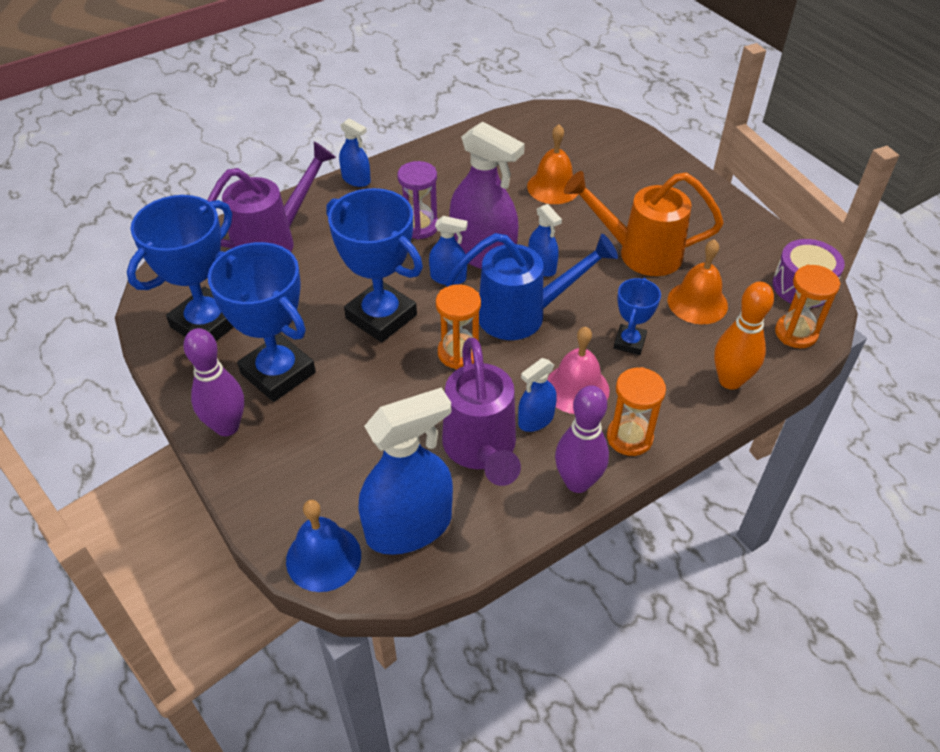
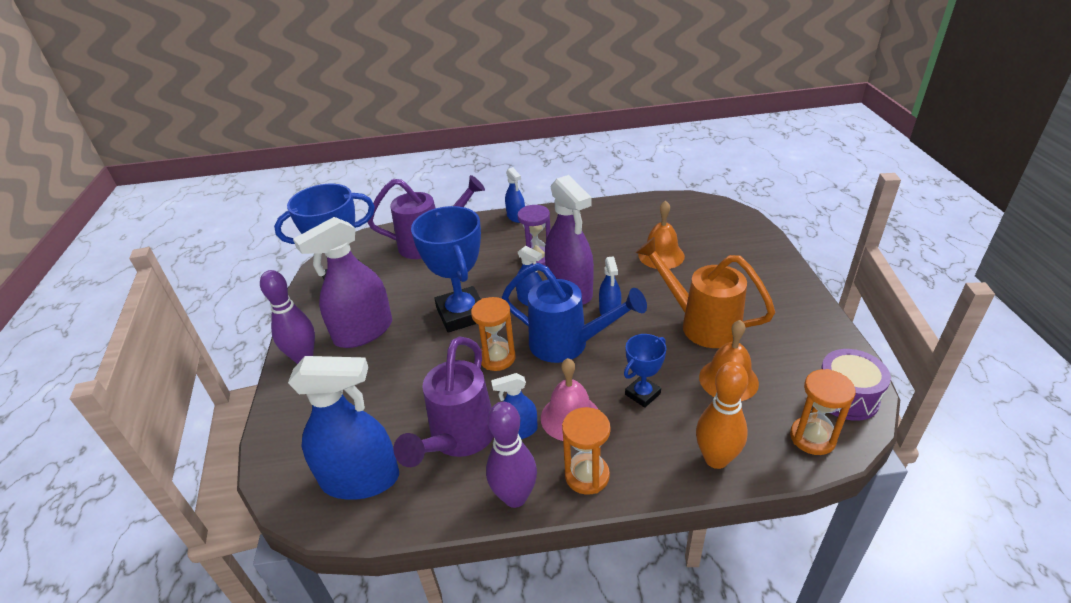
camera: 30 degrees right, 10 degrees down
(278, 373) = (363, 332): blue trophy -> purple spray bottle
(323, 557) = (286, 477): blue bell -> none

